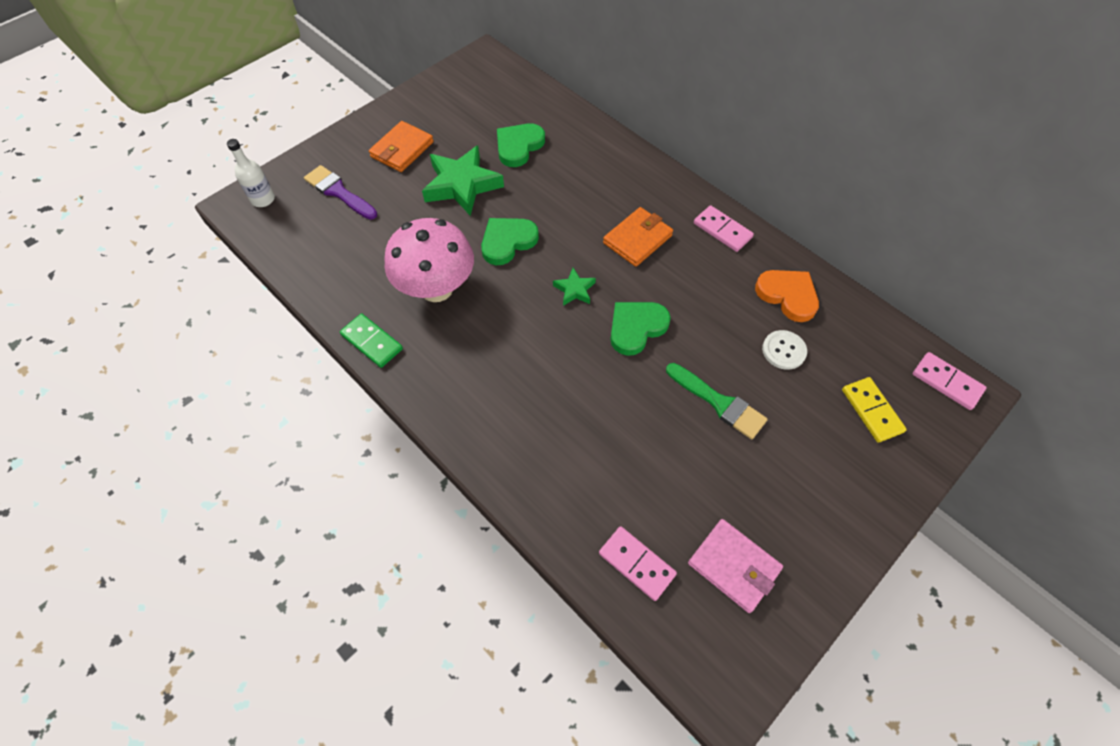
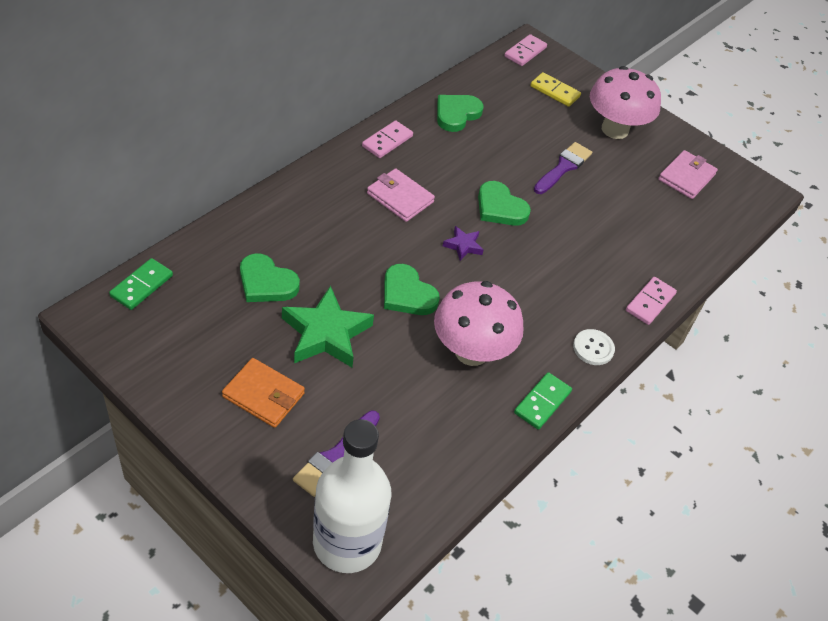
camera: 100 degrees left, 10 degrees down
(263, 199) = (347, 542): white bottle -> white bottle, size x2.18
(513, 78) = (141, 286): none -> green domino
(574, 290) = (463, 246): green star -> purple star
(636, 564) = (700, 226): pink domino -> pink domino (650, 302)
(637, 239) = (400, 198): orange wallet -> pink wallet
(719, 403) = (563, 167): green brush -> purple brush
(783, 350) = (510, 125): white button -> white button (593, 348)
(788, 295) = (456, 114): orange heart -> green heart
(813, 480) = (615, 129): none -> pink mushroom
(872, 410) = (555, 91): yellow domino -> yellow domino turned 60 degrees clockwise

